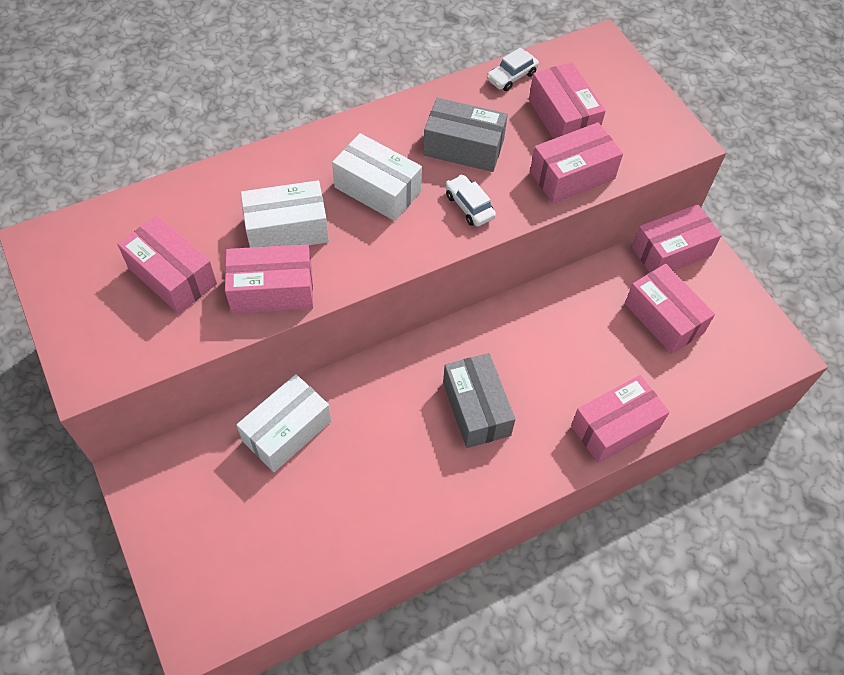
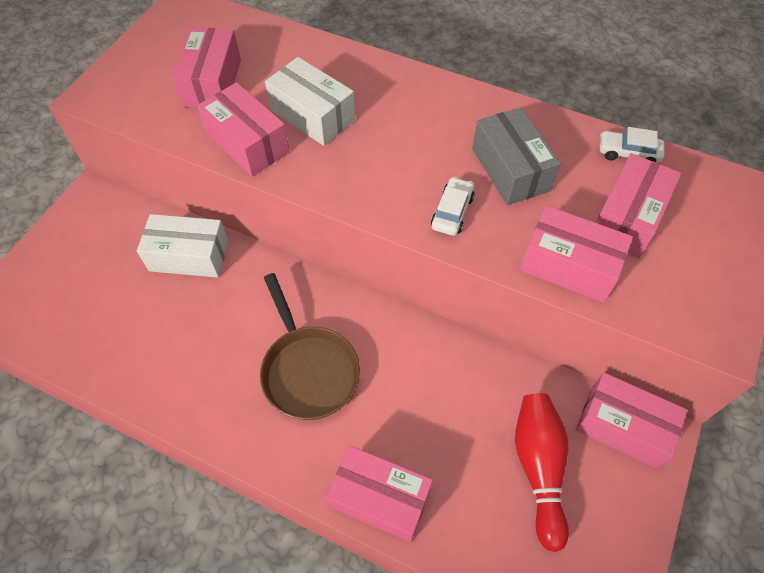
camera: 55 degrees right, 0 degrees up
(377, 189) = (406, 142): white box -> none
(476, 409) = (308, 370): grey box -> brown pan
(663, 318) = (539, 468): pink box -> red bowling pin

